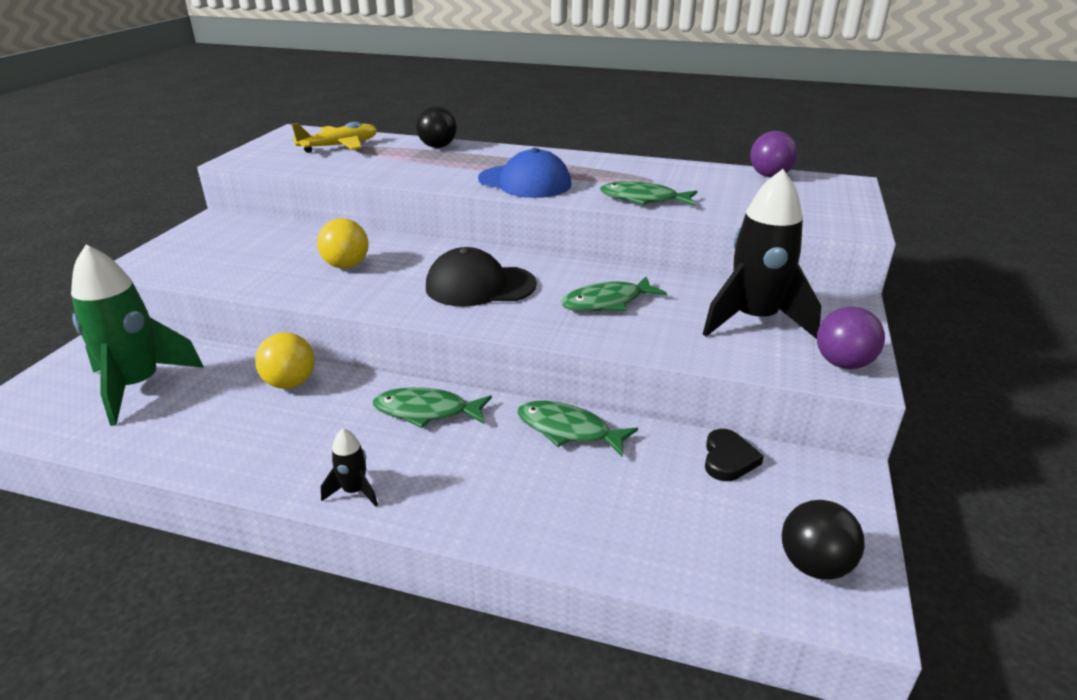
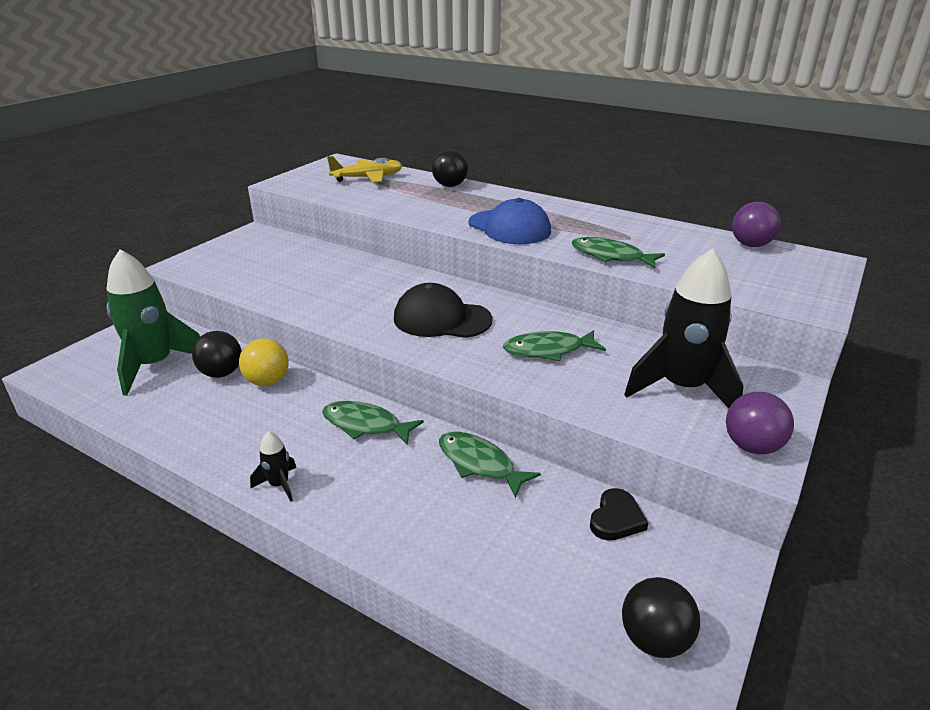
camera: 15 degrees right, 0 degrees up
(229, 382) = (221, 373): none -> black ball
(346, 266) = (339, 286): yellow ball -> none

